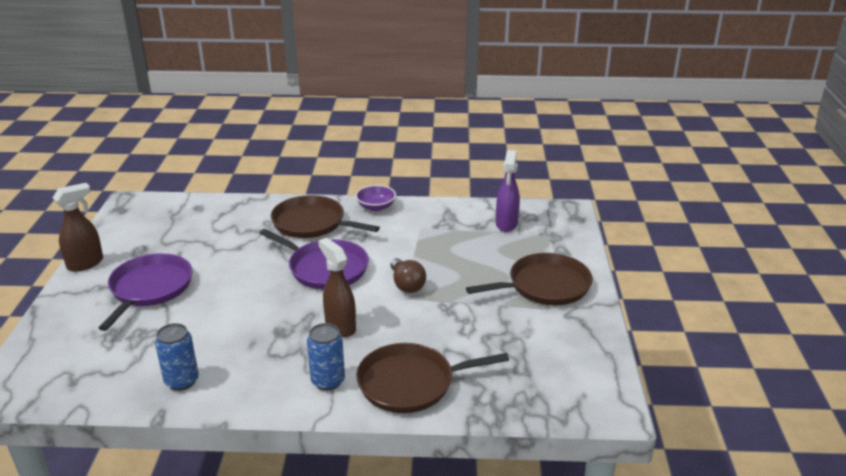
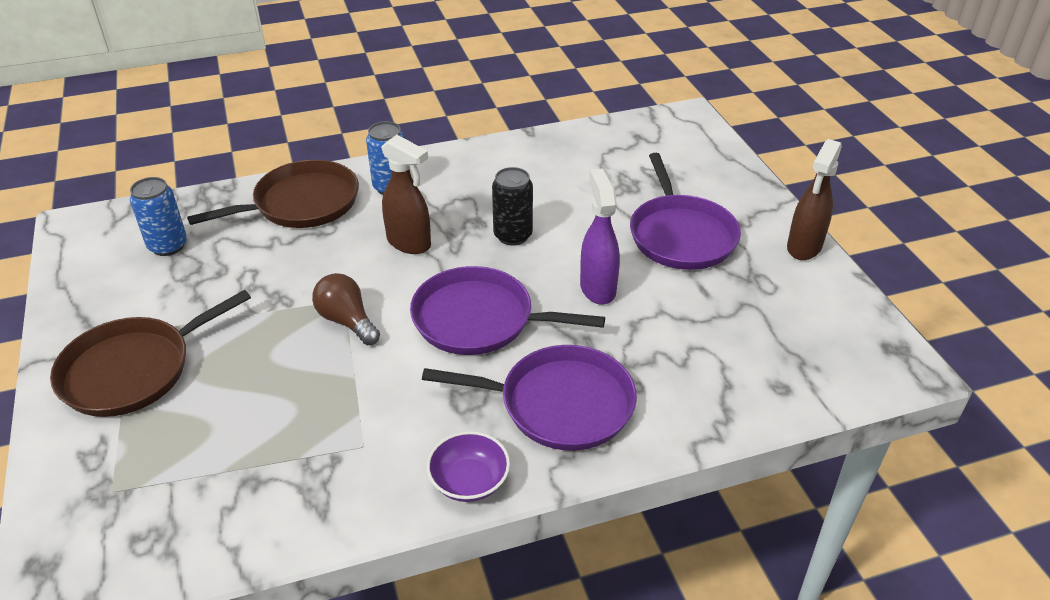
camera: 160 degrees right, 10 degrees up
(181, 381) = (537, 157): blue can -> blue can (168, 246)
(262, 315) = (513, 235): none -> black can
(312, 223) = (559, 404): brown pan -> purple pan
(506, 224) = (196, 502): purple spray bottle -> purple spray bottle (597, 288)

